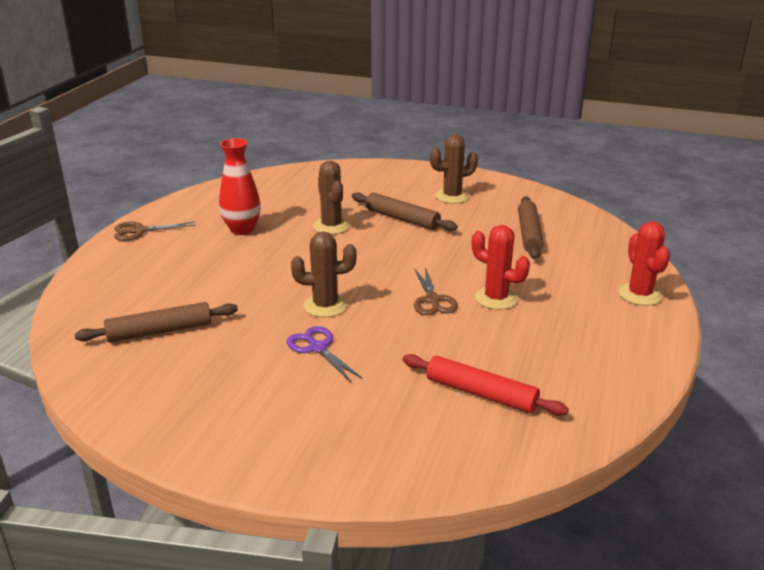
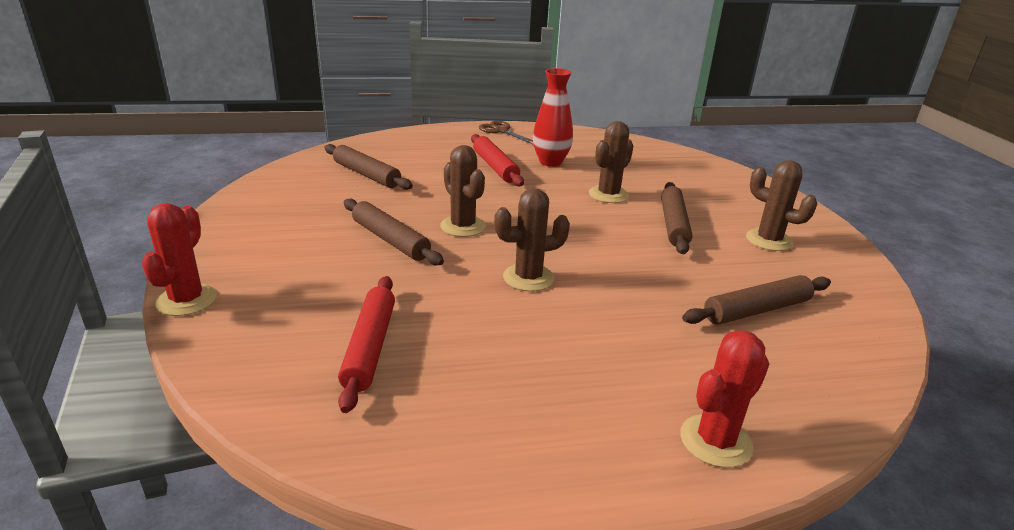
camera: 60 degrees right, 0 degrees up
(222, 258) = (495, 167): none -> red rolling pin
(317, 348) = (390, 240): purple scissors -> brown rolling pin
(432, 300) = (528, 278): brown scissors -> brown cactus
(496, 298) = (573, 317): red cactus -> red cactus (187, 300)

